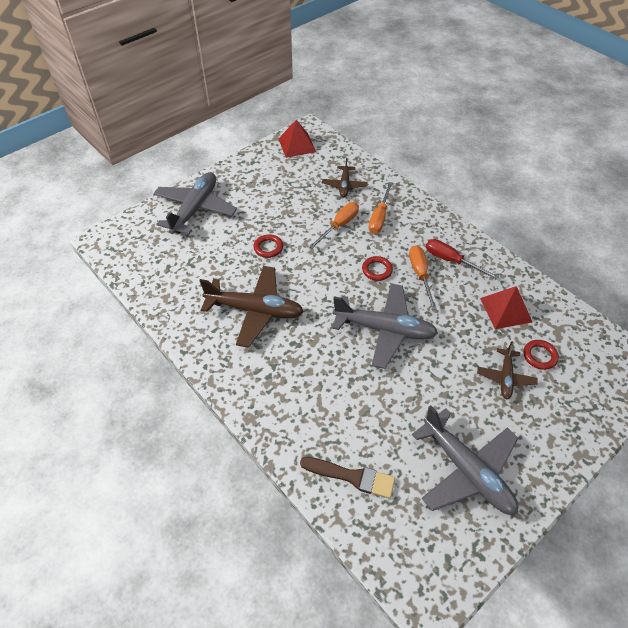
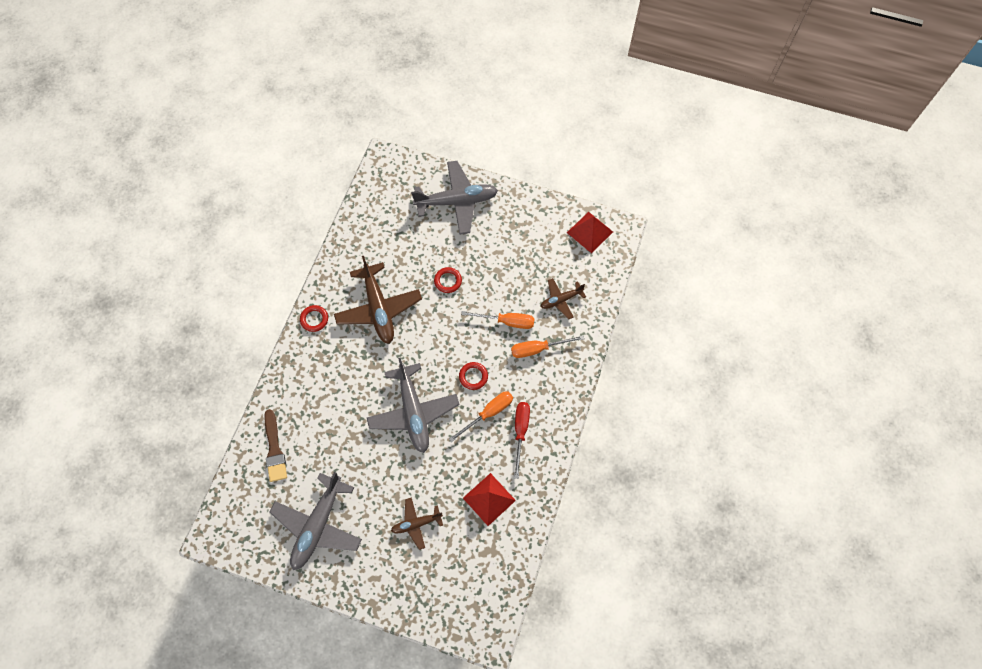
camera: 60 degrees right, 15 degrees up
(539, 356) = (453, 544): red ring -> red ring (314, 319)

